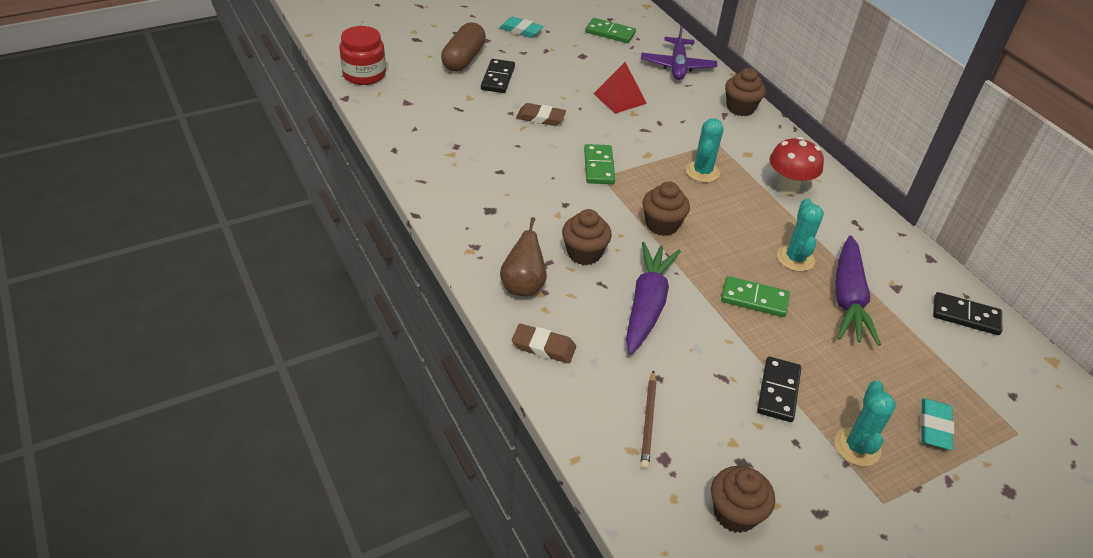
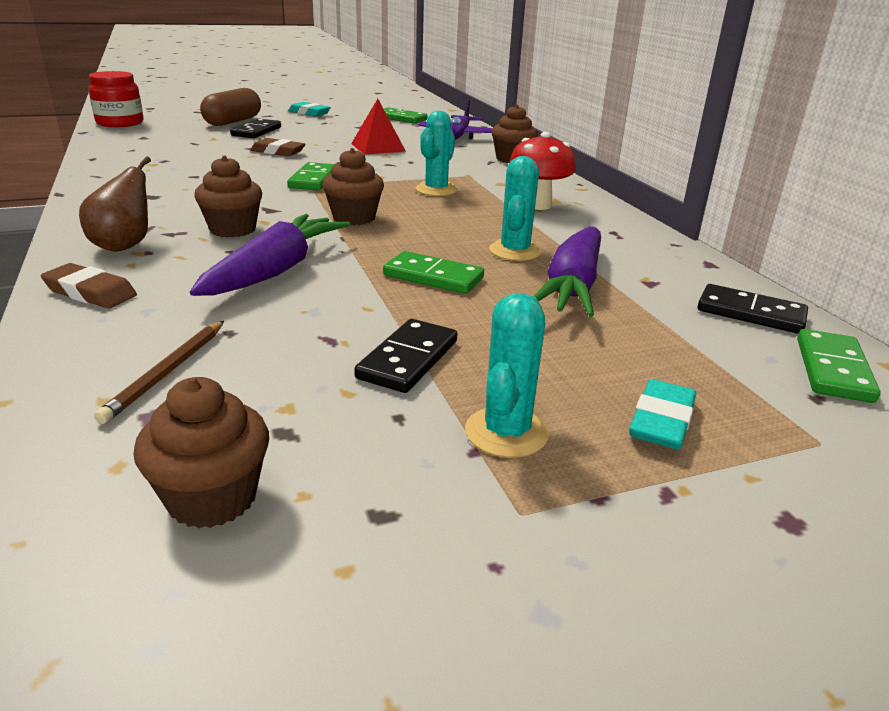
camera: 10 degrees right, 15 degrees down
(1020, 368) = (833, 369): none -> green domino

